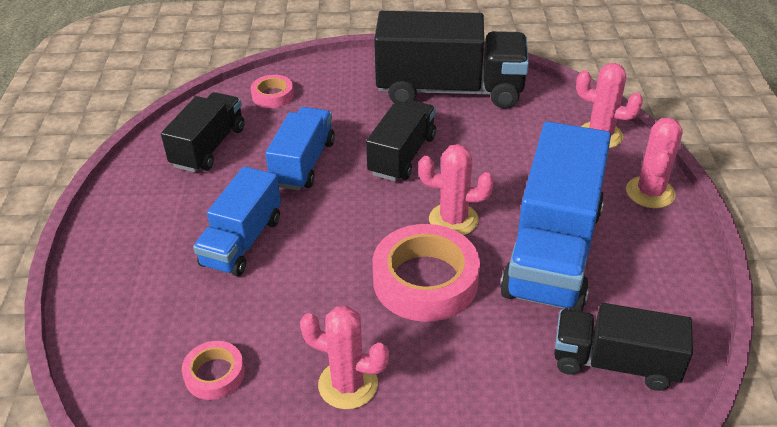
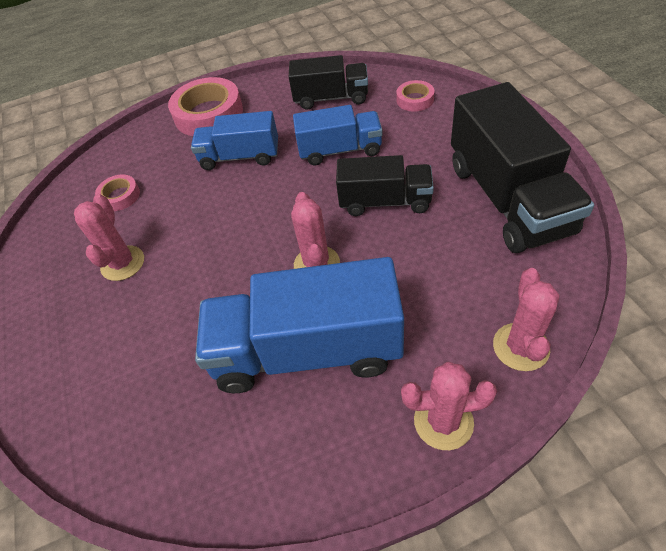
camera: 75 degrees right, 10 degrees up
(425, 280) = (236, 270): pink tape -> pink tape (208, 114)
(614, 363) = (179, 438): black truck -> none

